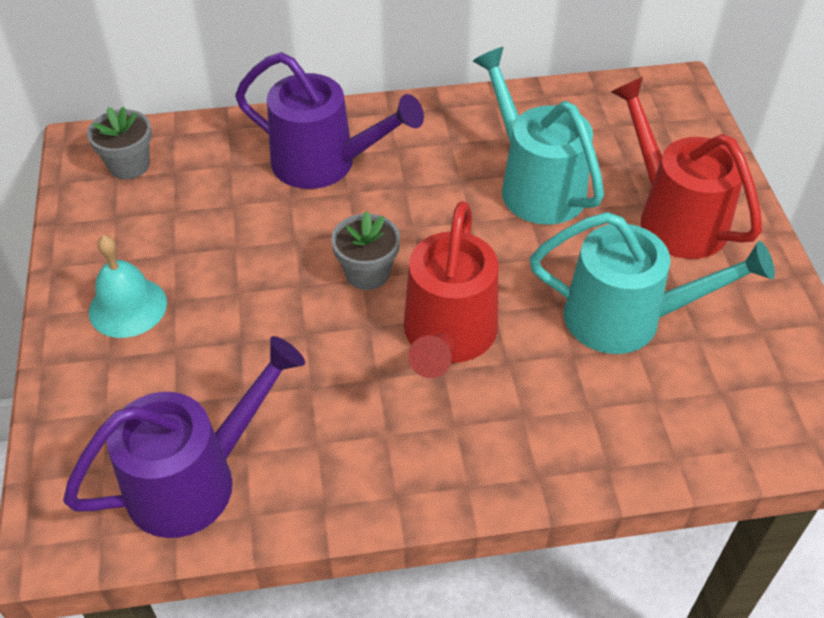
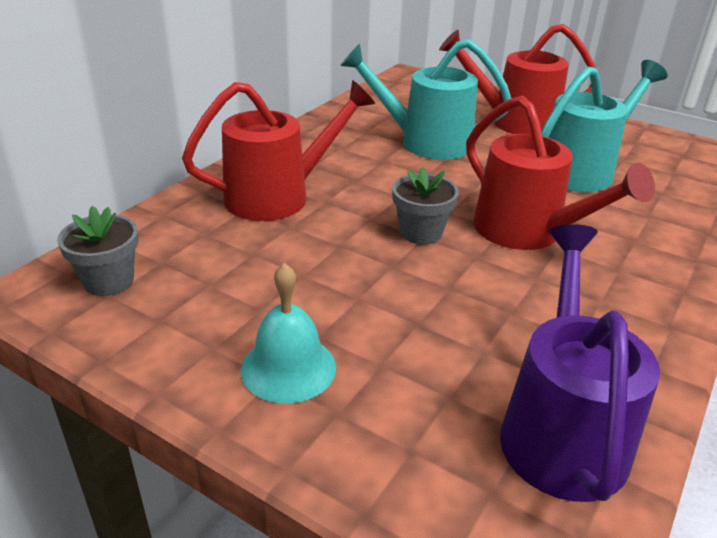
camera: 50 degrees left, 15 degrees down
(325, 163) = (279, 196): purple watering can -> red watering can

